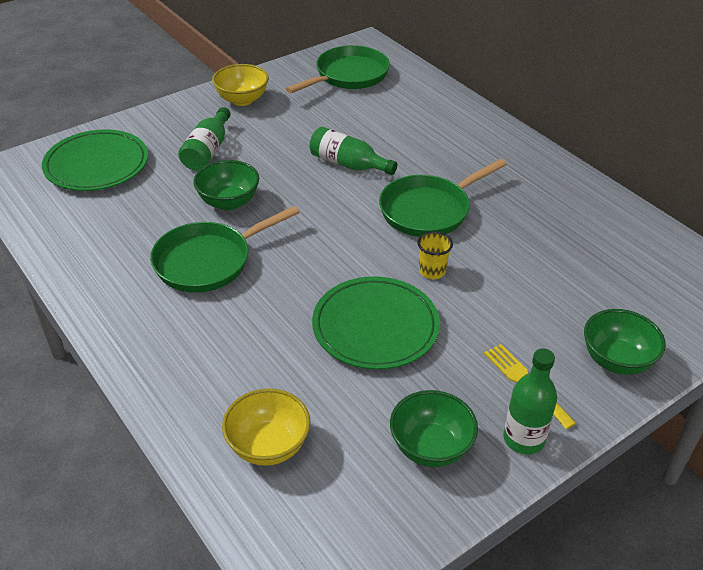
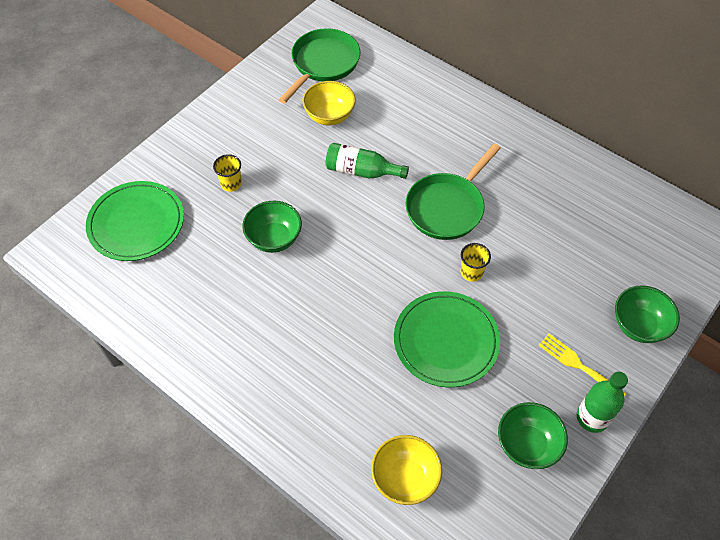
camera: 15 degrees left, 15 degrees up
(207, 151) = (231, 184): green bottle -> yellow cup
(208, 261) = (283, 308): green pan -> none
(242, 100) = (237, 115): yellow bowl -> yellow bowl (329, 116)

